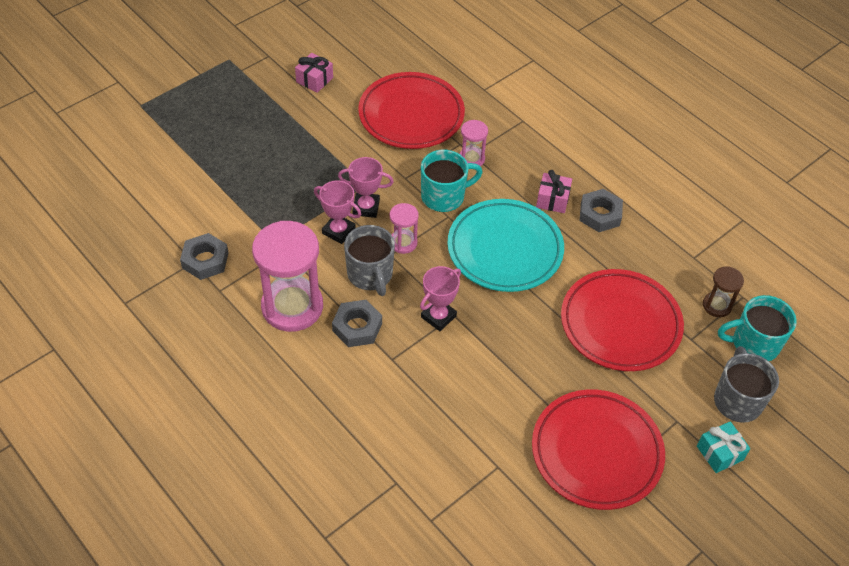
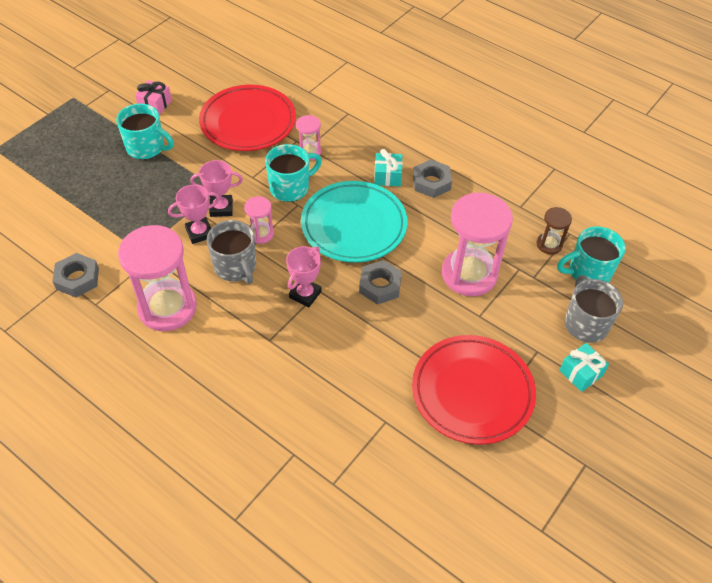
camera: 10 degrees left, 0 degrees up
(298, 128) = (146, 148): none -> turquoise mug
(338, 231) = (199, 233): pink trophy -> pink trophy turned 45 degrees counterclockwise
(357, 327) = (231, 316): grey nut -> grey nut (380, 286)
(552, 200) = (387, 176): pink gift -> turquoise gift
(620, 324) = (469, 274): red plate -> pink hourglass

